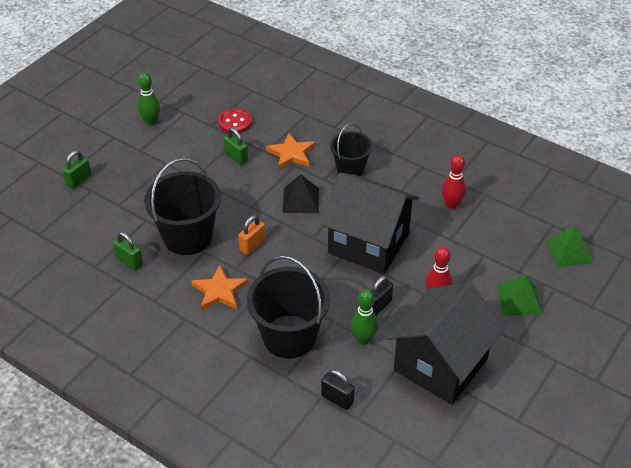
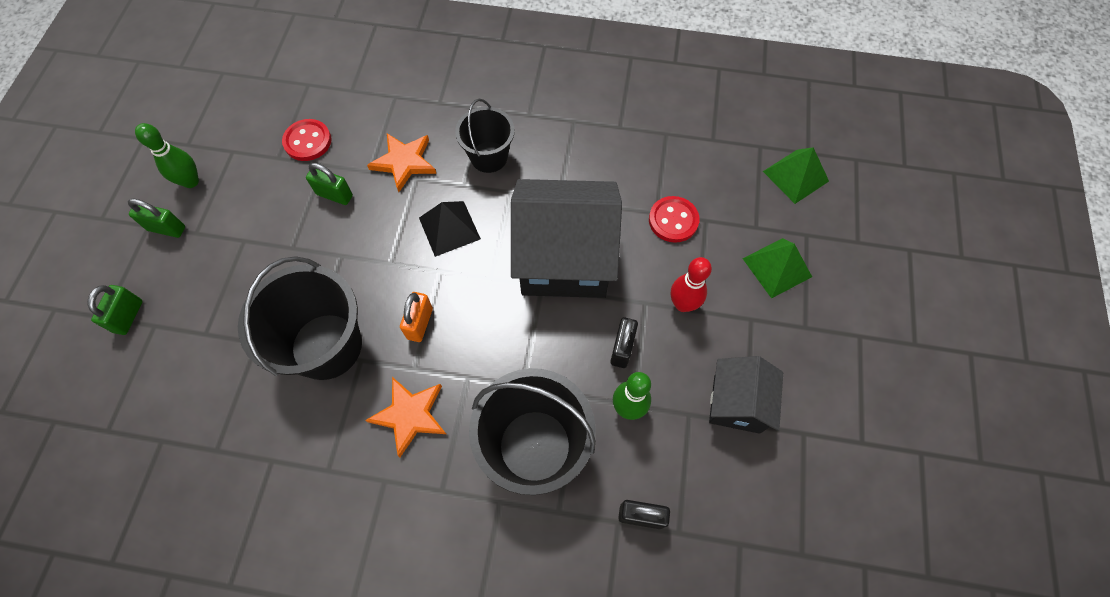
camera: 25 degrees left, 20 degrees up
(129, 262) = (263, 421): green padlock -> green padlock (167, 228)
(440, 365) = (736, 403): black house -> black house, size x0.56
(451, 204) = (634, 162): red bowling pin -> none
(459, 247) = (673, 220): none -> red button

